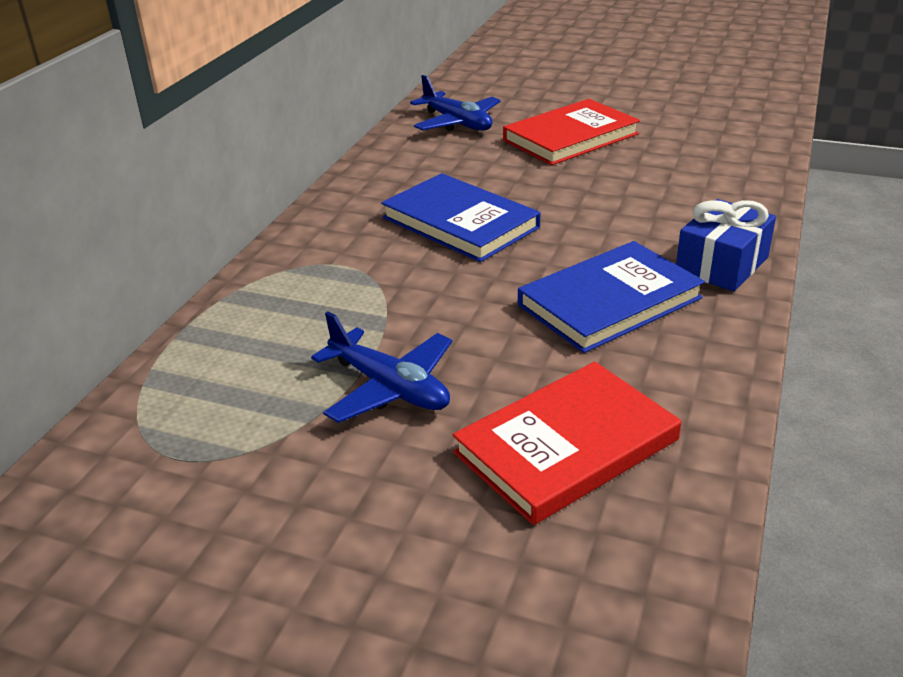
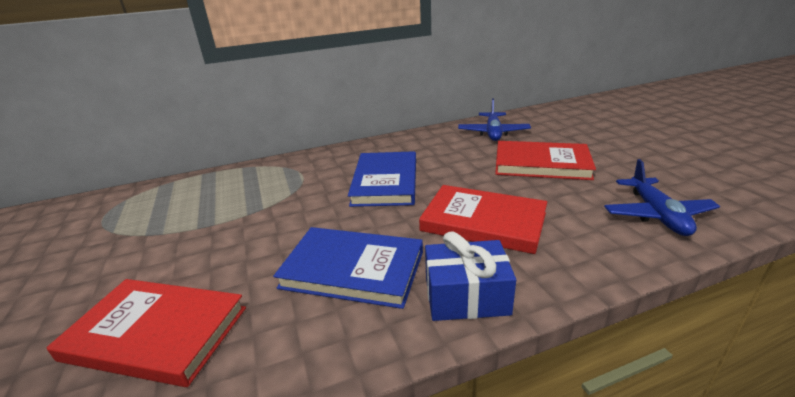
camera: 50 degrees right, 5 degrees down
(389, 388) = (191, 241): blue plane -> blue plane (657, 214)
(627, 210) = (483, 222): none -> red book

